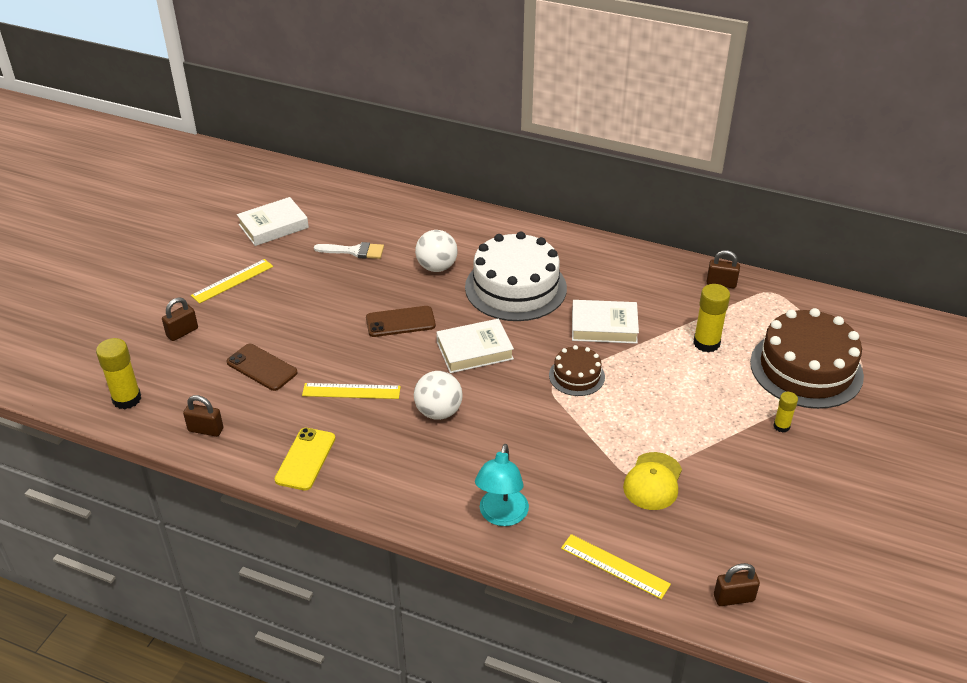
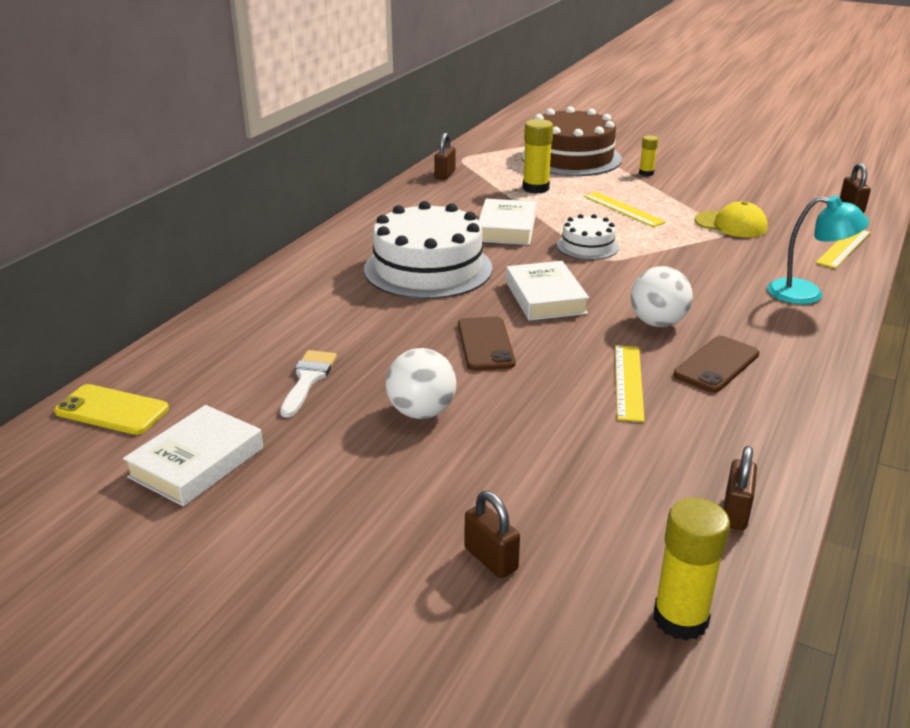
camera: 85 degrees left, 10 degrees down
(232, 281) = (349, 504): yellow ruler -> yellow ruler (623, 209)
(262, 367) = (584, 461): brown phone -> brown phone (716, 364)
(273, 226) = (196, 462): white book -> white book turned 60 degrees clockwise
(305, 459) = (767, 416): yellow phone -> yellow phone (112, 410)
(437, 267) = (370, 316): white ball -> white ball (421, 412)
(576, 376) = (587, 246): brown cake -> white cake

